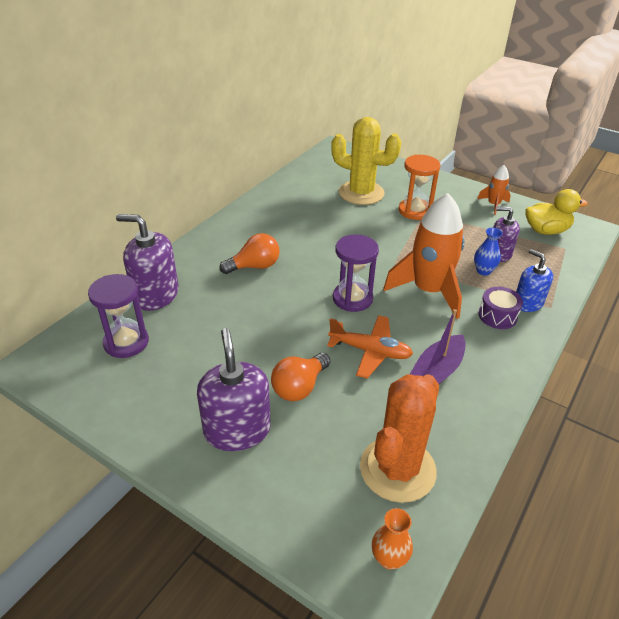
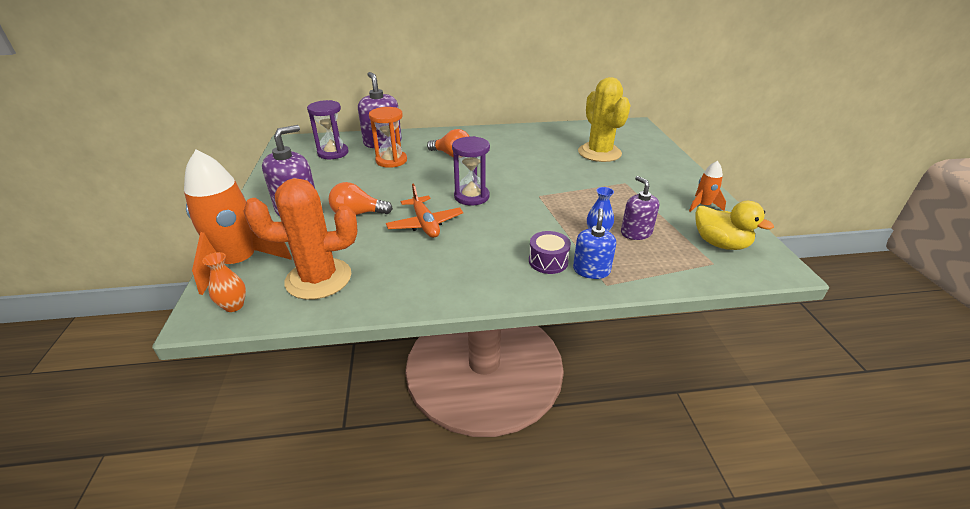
camera: 50 degrees right, 5 degrees down
(415, 211) = (620, 178): orange hourglass -> orange hourglass (391, 161)
(428, 291) = (529, 220): orange rocket -> orange rocket (239, 263)
(436, 372) = (438, 258): purple boat -> none

